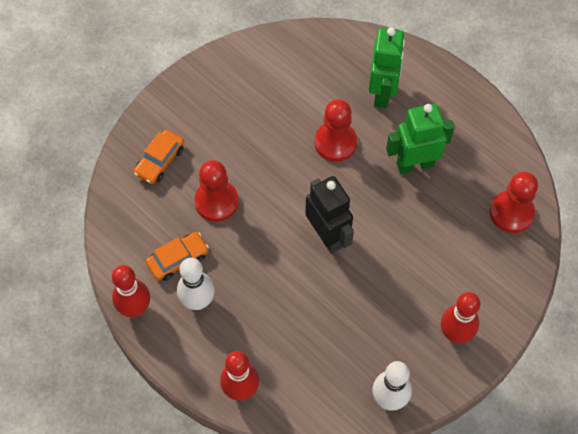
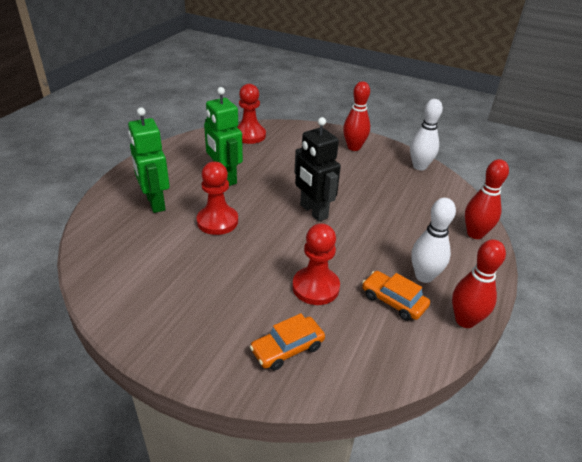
camera: 110 degrees left, 25 degrees down
(160, 161) = (287, 348): orange car -> orange car turned 135 degrees clockwise
(327, 236) = (313, 211): black robot -> black robot turned 75 degrees counterclockwise
(382, 93) = (155, 203): green robot -> green robot turned 105 degrees counterclockwise

